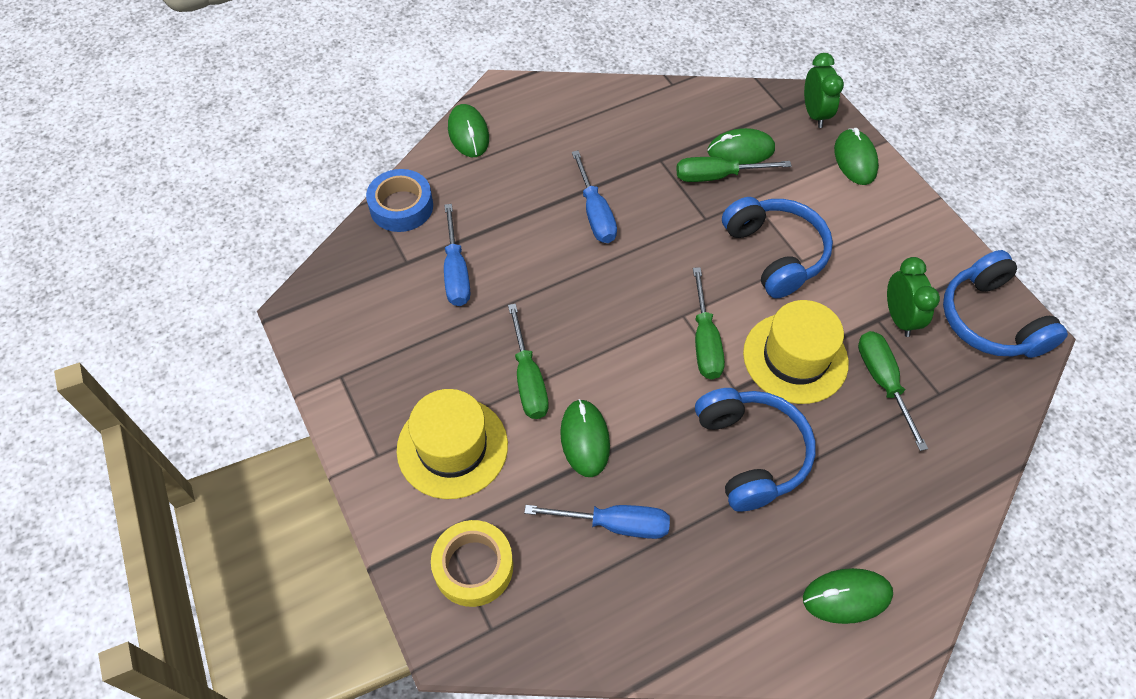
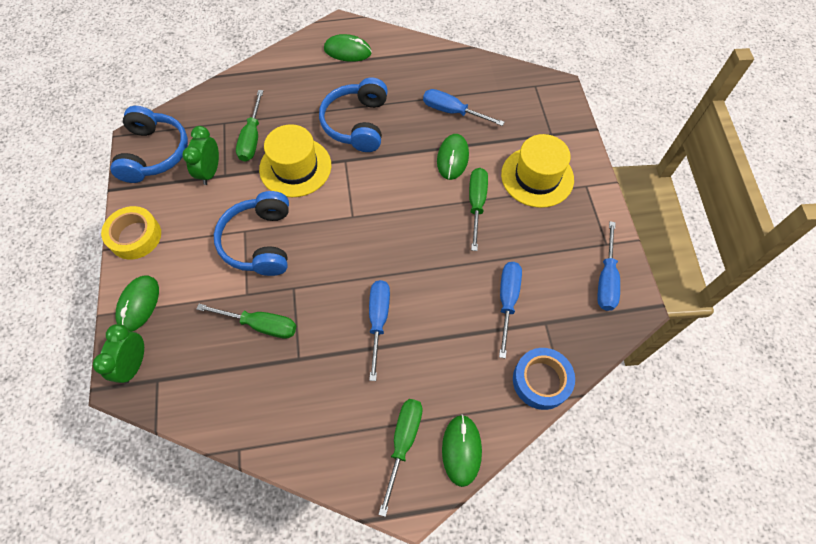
camera: 160 degrees left, 5 degrees up
(338, 330) = (606, 279): none -> blue screwdriver
(473, 567) = (538, 114): yellow tape -> yellow tape (135, 236)
(704, 341) = (347, 194): green screwdriver -> green screwdriver (403, 442)
(740, 151) = (225, 345): green mouse -> none

